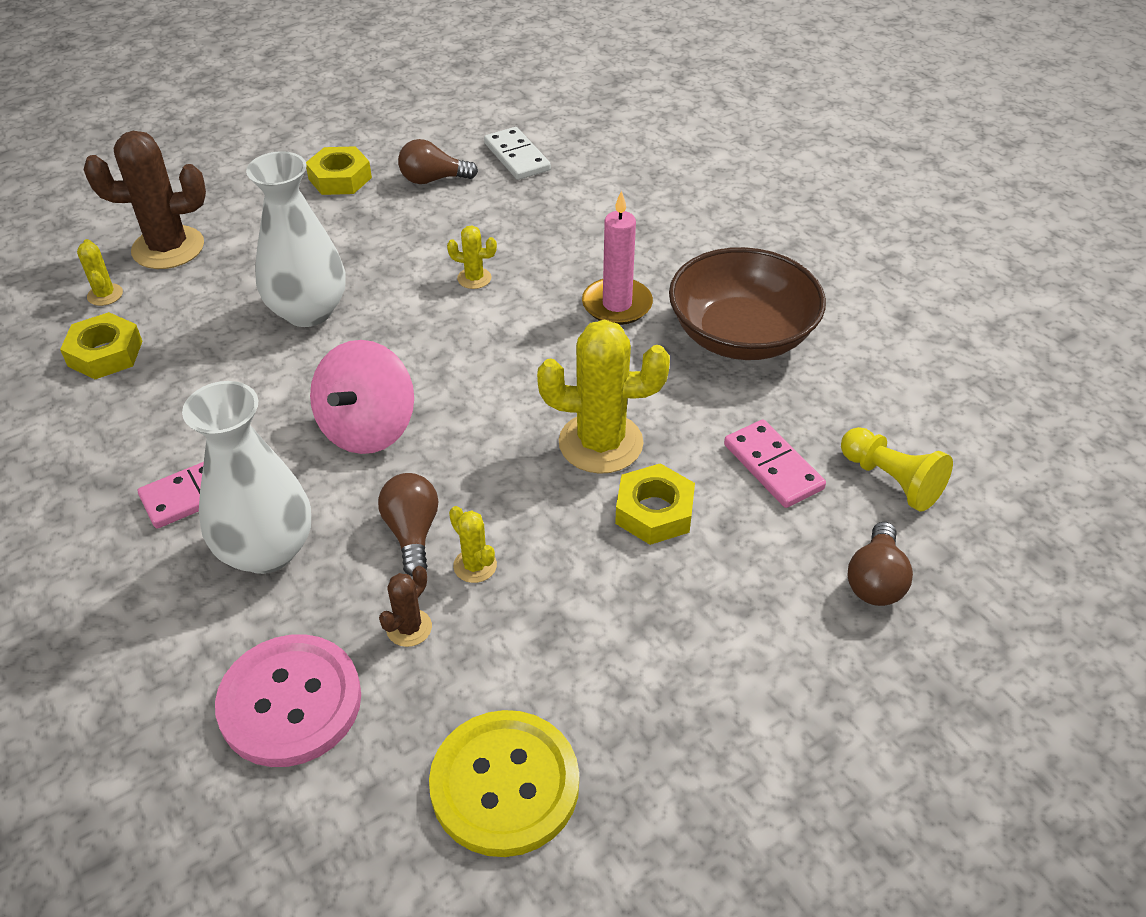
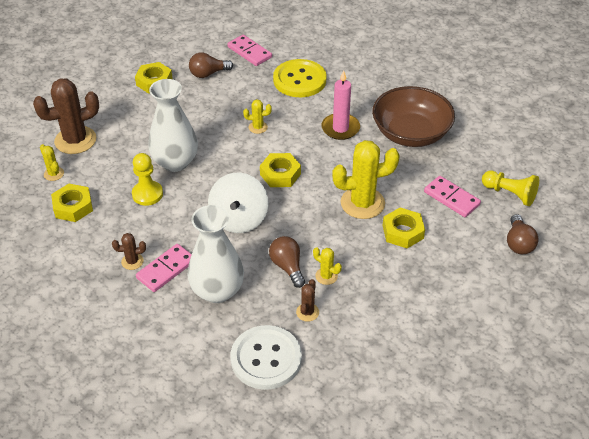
camera: 15 degrees left, 0 degrees up
(150, 466) = (132, 261): none -> brown cactus
(235, 356) = (147, 194): none -> yellow pawn
(290, 702) = (266, 359): pink button -> white button
(367, 428) = (239, 219): pink spinning top -> white spinning top
(476, 364) = (280, 174): none -> yellow nut
(505, 784) = (385, 371): yellow button -> yellow button (299, 80)
(516, 157) = (249, 52): white domino -> pink domino

